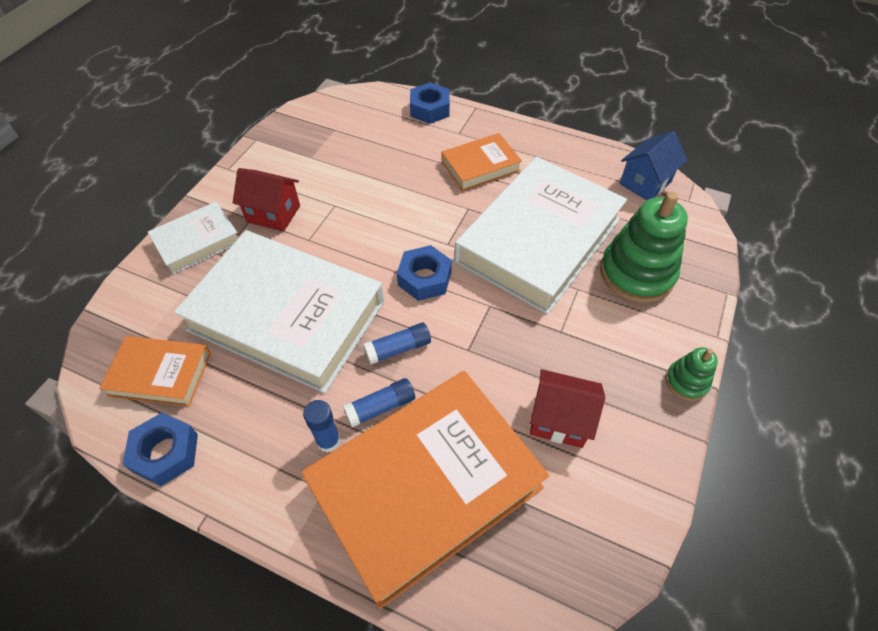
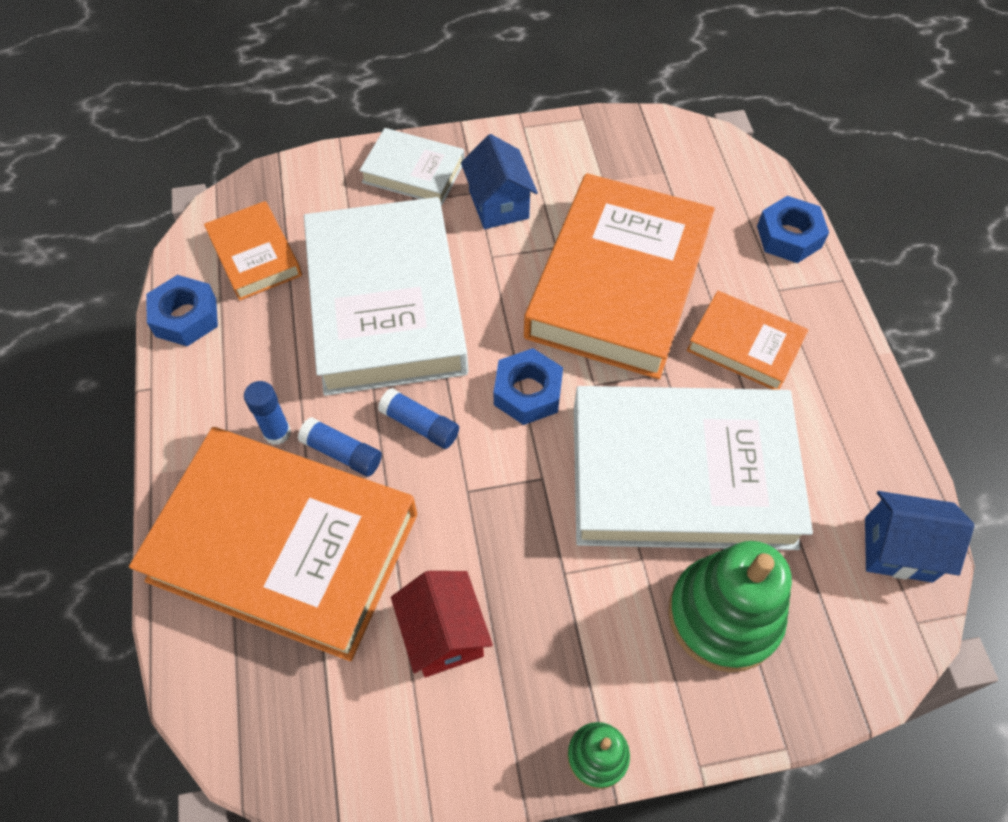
camera: 55 degrees right, 5 degrees up
(273, 214) = (499, 205): red house -> blue house
(389, 193) = (618, 283): none -> orange book

